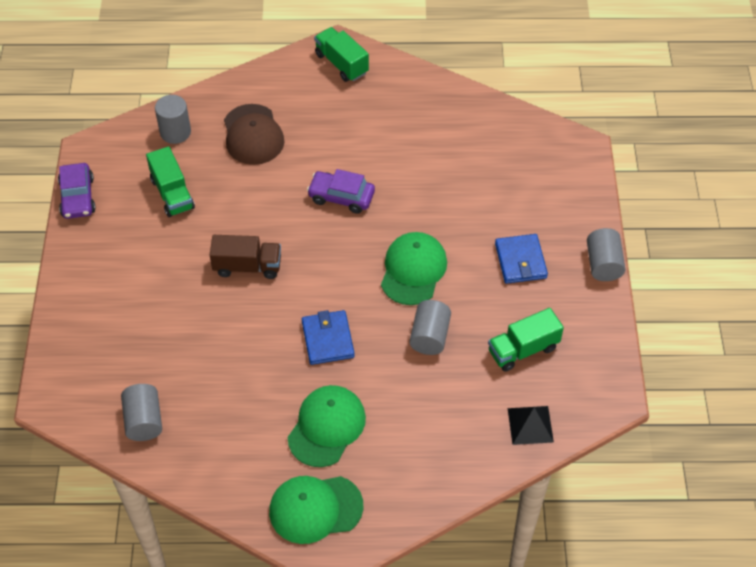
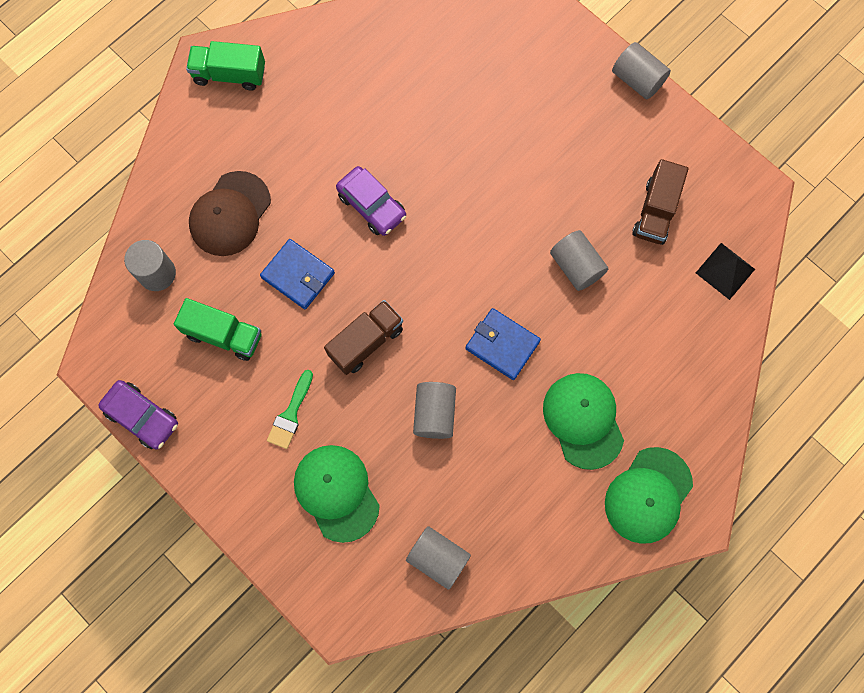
camera: 45 degrees left, 20 degrees up
(157, 266) = (290, 414): none -> green brush
(239, 340) = (434, 414): none -> grey cylinder
(253, 135) = (230, 214): brown cap -> brown cap turned 90 degrees clockwise
(341, 197) = (372, 205): purple car -> purple car turned 105 degrees counterclockwise
(413, 270) = (502, 219): green cap -> green cap (336, 492)
(520, 261) = (574, 134): blue wallet -> blue wallet (298, 275)
(523, 349) = (655, 211): green truck -> brown truck

